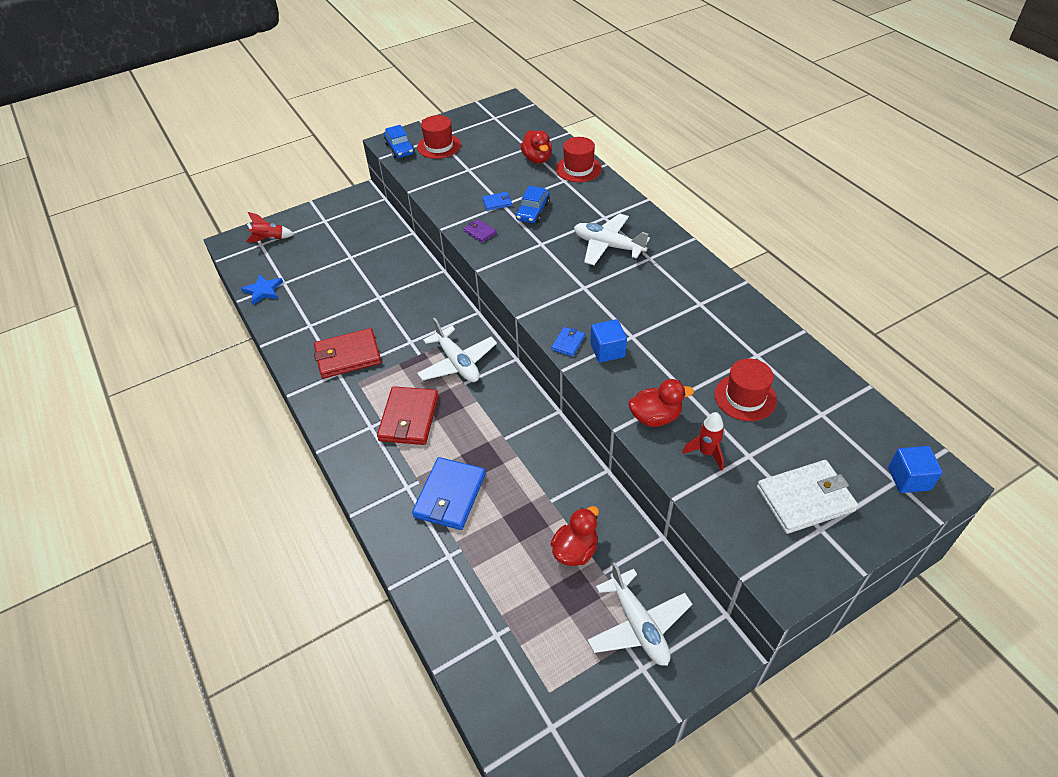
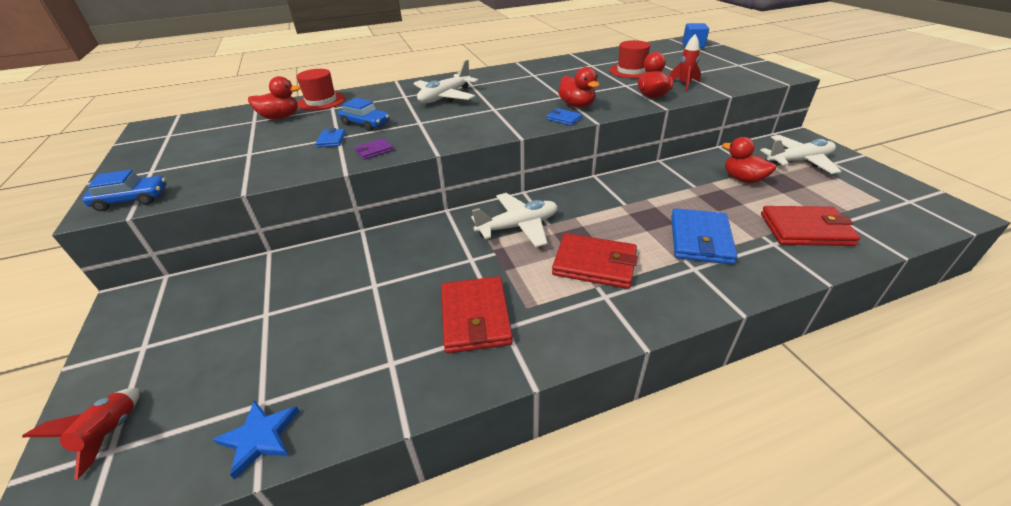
camera: 80 degrees left, 10 degrees down
(439, 146) = (172, 170): red hat -> none
(450, 496) = (700, 239): blue wallet -> blue wallet turned 75 degrees clockwise
(476, 591) = (805, 229): none -> red wallet
(607, 350) = (577, 105): blue cube -> red duck
(805, 499) = (716, 65): white wallet -> none

